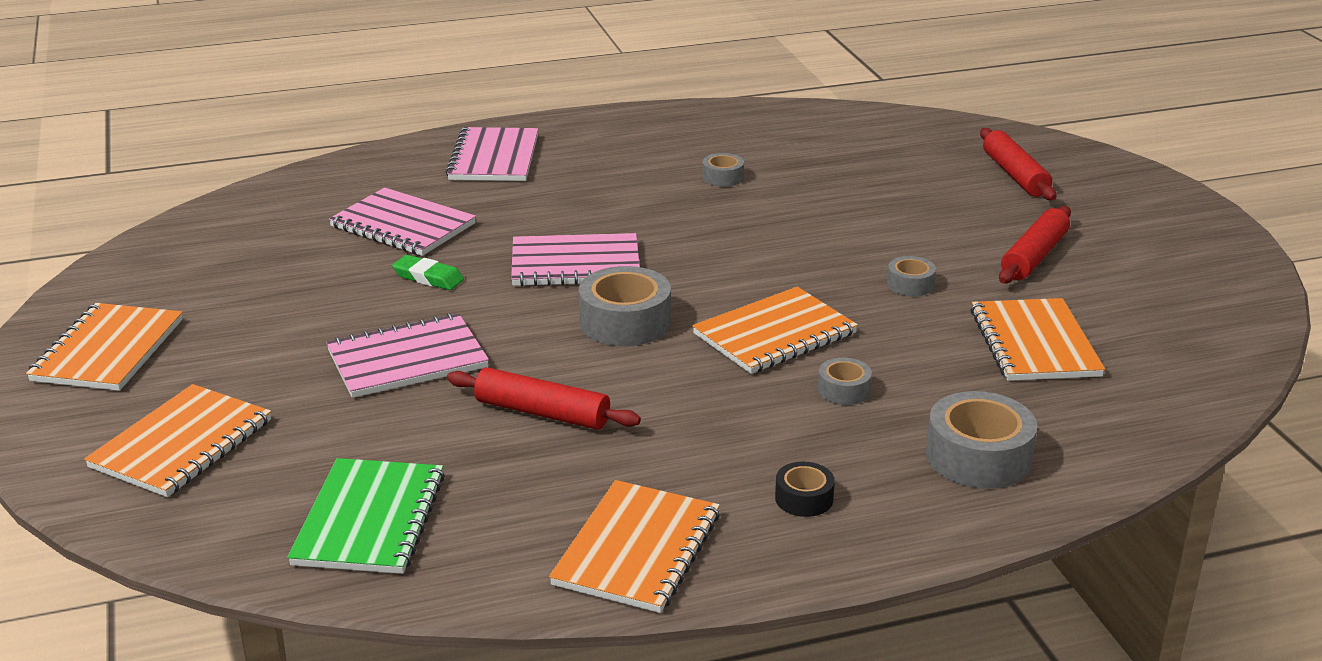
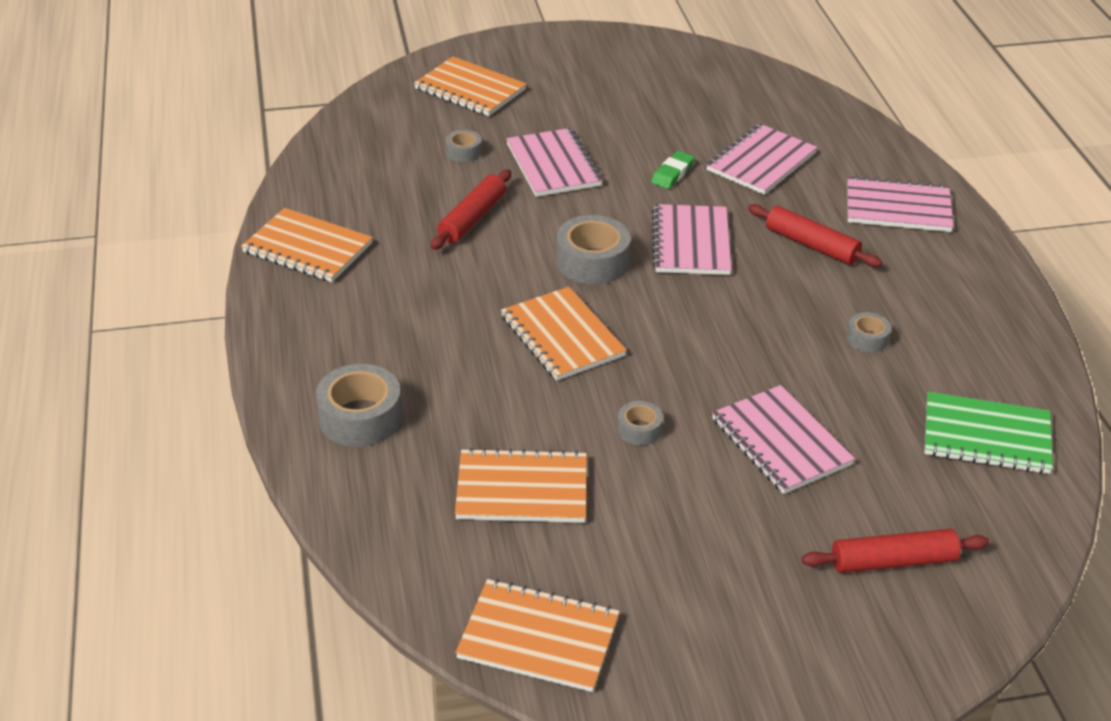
camera: 95 degrees right, 10 degrees up
(108, 350) = (584, 58): orange notebook -> orange notebook (538, 638)
(370, 519) = (372, 153): green notebook -> green notebook (986, 436)
(804, 498) = (337, 323): black tape -> none
(844, 390) = (470, 362): grey tape -> grey tape (463, 152)
(892, 217) = (781, 442): none -> pink notebook
(1034, 256) = (690, 530): red rolling pin -> red rolling pin (811, 245)

